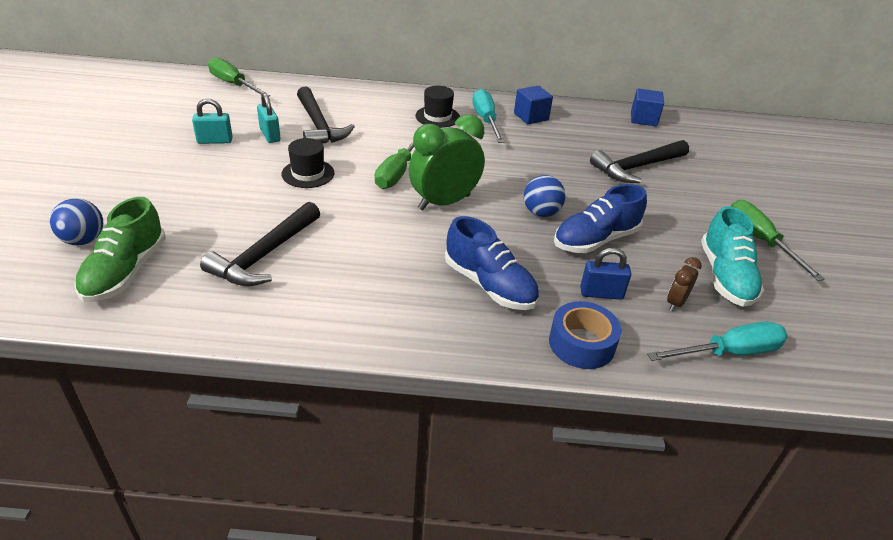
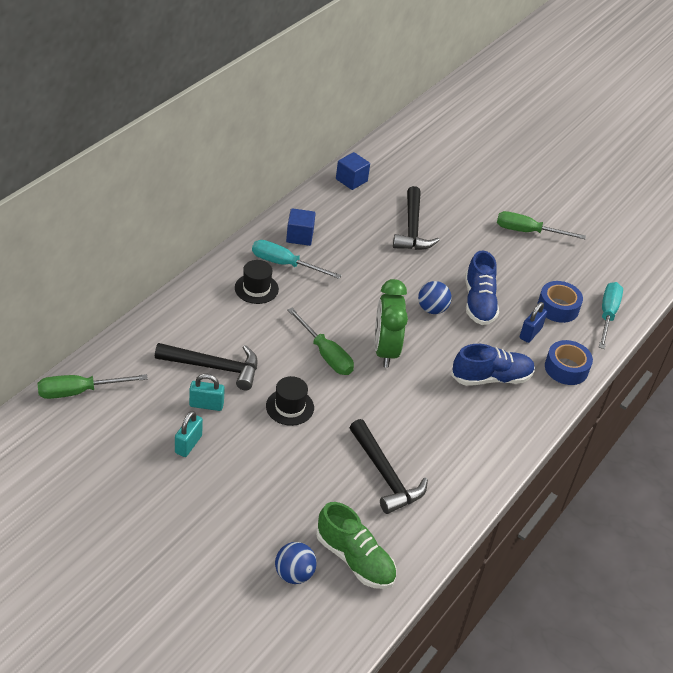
camera: 60 degrees left, 5 degrees up
(676, 303) = (558, 307): brown clock -> blue tape
(725, 277) = (549, 271): turquoise shoe -> none

